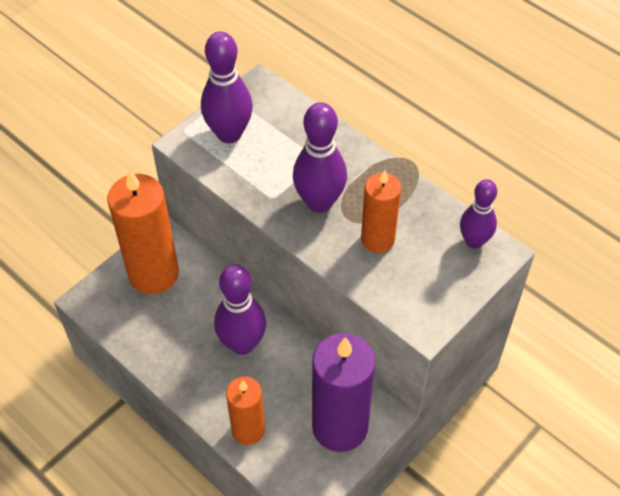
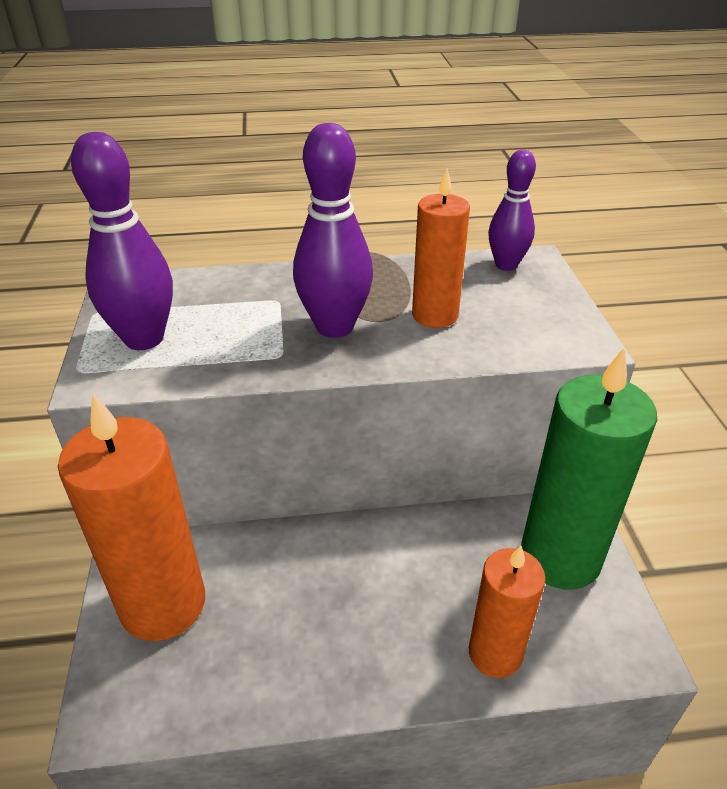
camera: 50 degrees left, 15 degrees down
(242, 344) = (364, 577): purple bowling pin -> none
(340, 427) = (560, 557): purple candle -> green candle

